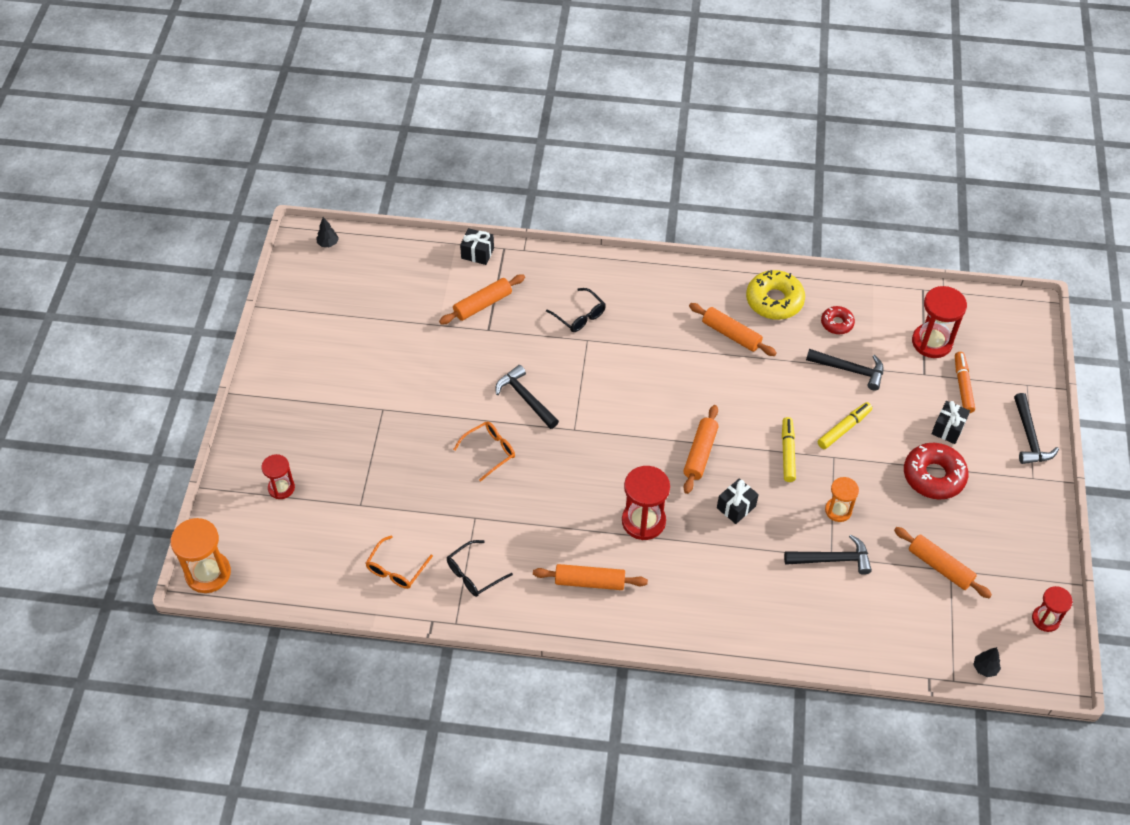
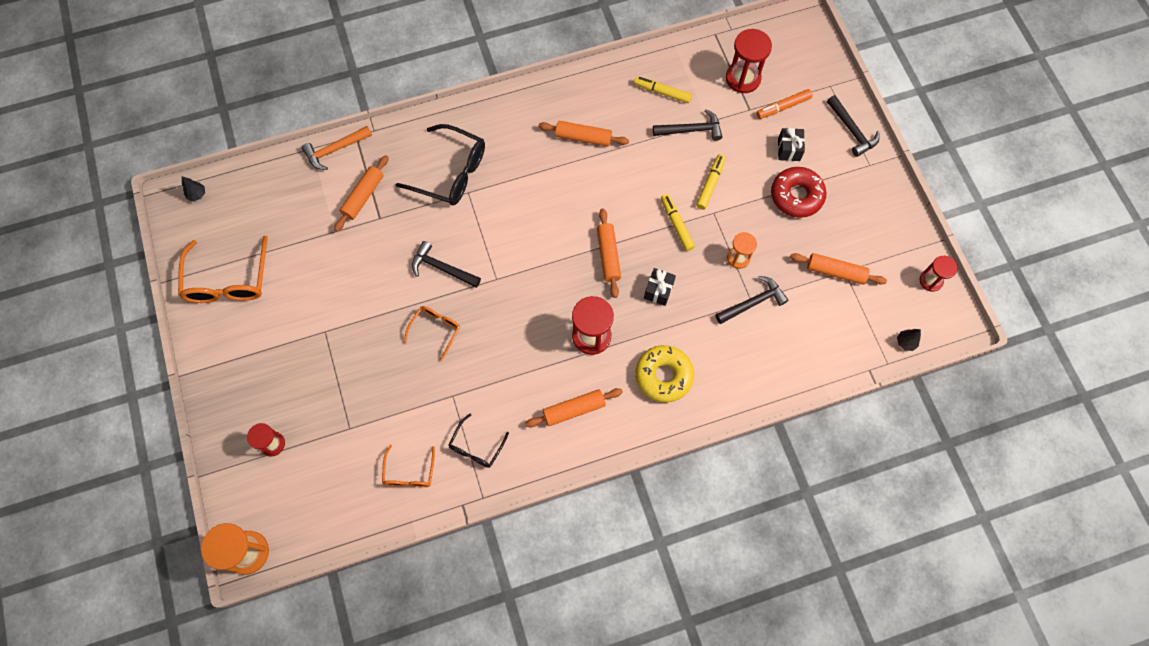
camera: 25 degrees left, 15 degrees up
(316, 329) = (228, 280): none -> orange glasses
(477, 253) = (335, 150): black gift -> orange hammer
(579, 316) = (451, 173): black glasses -> black glasses, size x1.79
(774, 301) = (603, 92): yellow donut -> yellow donut (663, 376)
(837, 323) = (662, 92): red donut -> yellow marker
(962, 385) = (783, 107): orange marker -> orange marker turned 90 degrees counterclockwise

